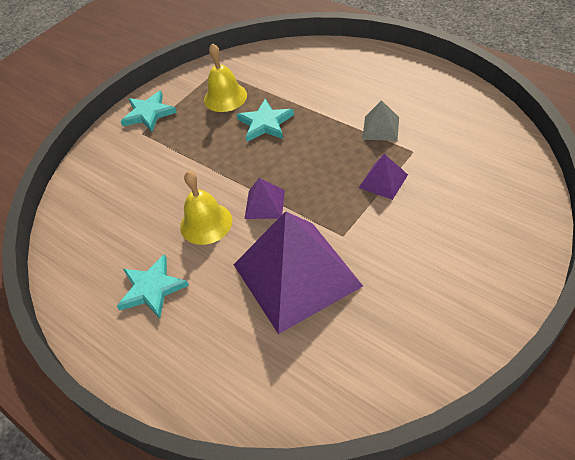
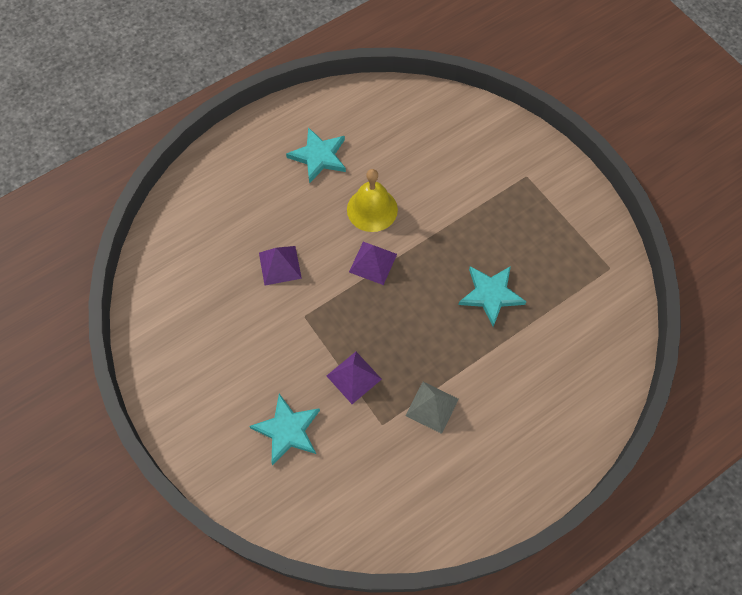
camera: 100 degrees right, 15 degrees up
(149, 113) = (556, 187): turquoise star -> turquoise star (287, 430)
(225, 97) = (554, 266): yellow bell -> none
(296, 275) = (280, 265): purple pyramid -> purple pyramid, size x0.43

